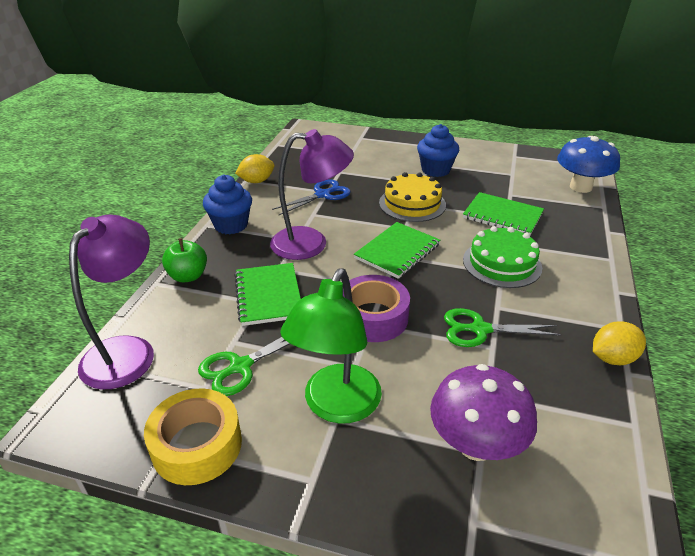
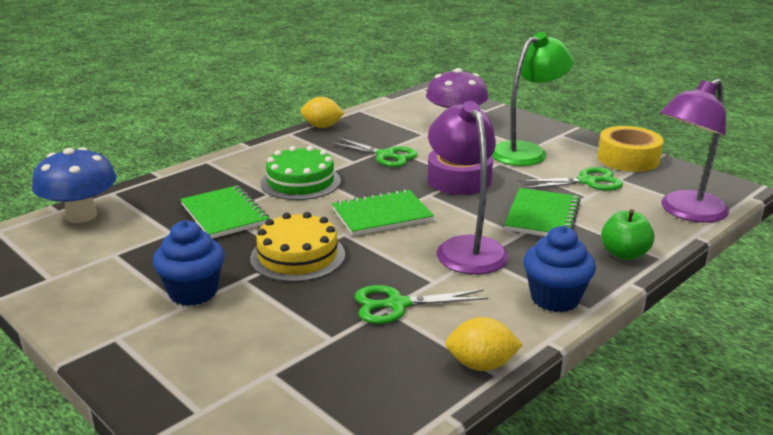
camera: 150 degrees left, 10 degrees down
(311, 243) = (465, 248): purple lamp -> purple lamp turned 45 degrees clockwise
(322, 195) = (397, 305): blue scissors -> green scissors

